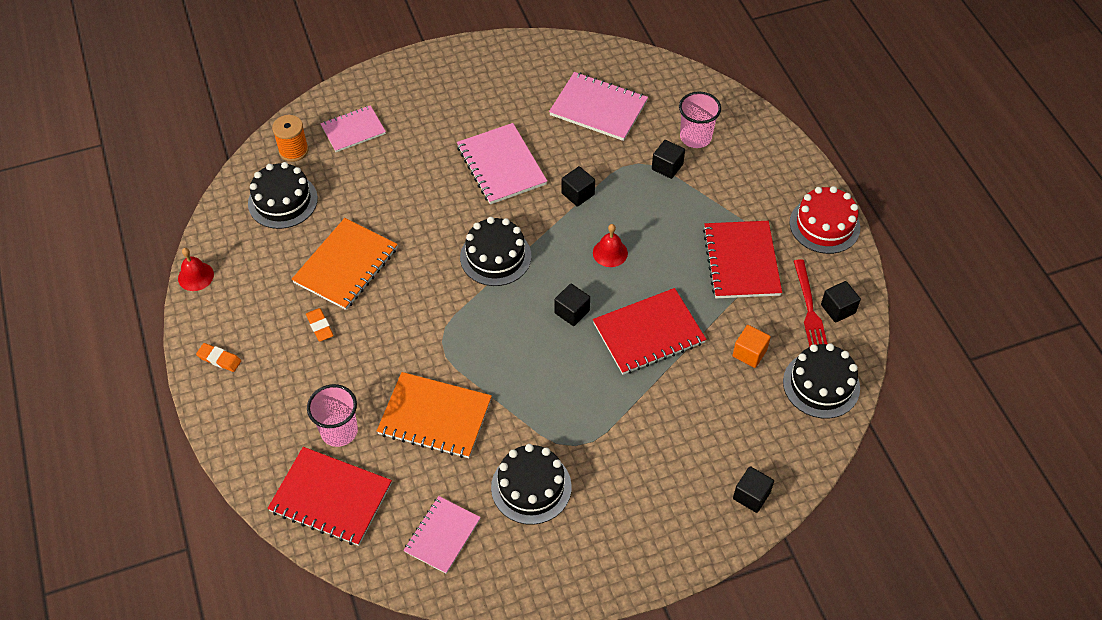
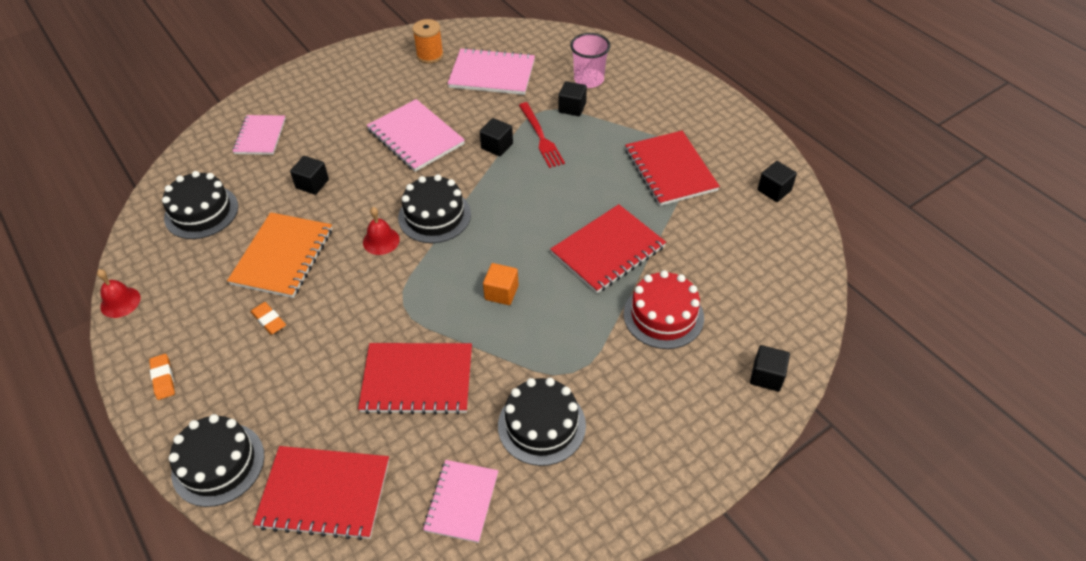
camera: 15 degrees left, 5 degrees down
(219, 359) = (163, 378): orange eraser -> orange eraser turned 60 degrees clockwise
(293, 150) = (203, 165): orange spool -> orange spool (430, 55)
(339, 431) = (316, 420): pink cup -> none
(353, 130) = (260, 136): pink notebook -> pink notebook turned 45 degrees counterclockwise
(435, 416) = (417, 380): orange notebook -> red notebook
(572, 312) = (526, 248): black cube -> black cube (312, 184)
(610, 253) = (545, 189): red bell -> red bell (381, 241)
(749, 353) = (710, 246): orange cube -> orange cube (501, 292)
(809, 308) = (748, 195): red fork -> red fork (541, 137)
(821, 385) = (788, 258): black cake -> black cake (218, 464)
(824, 225) = (732, 125): red cake -> red cake (663, 315)

